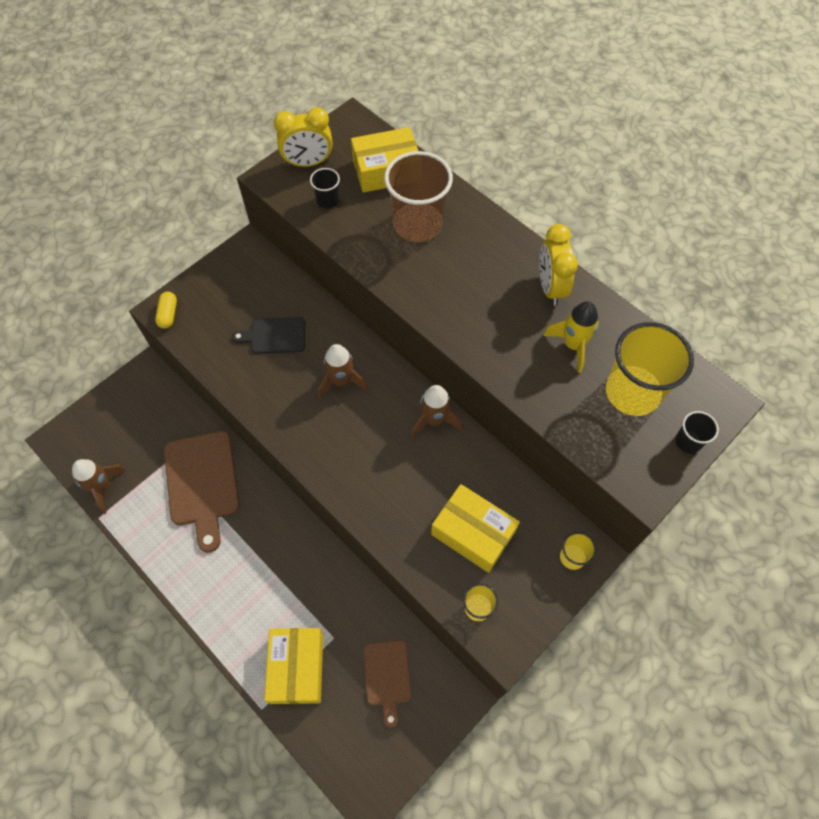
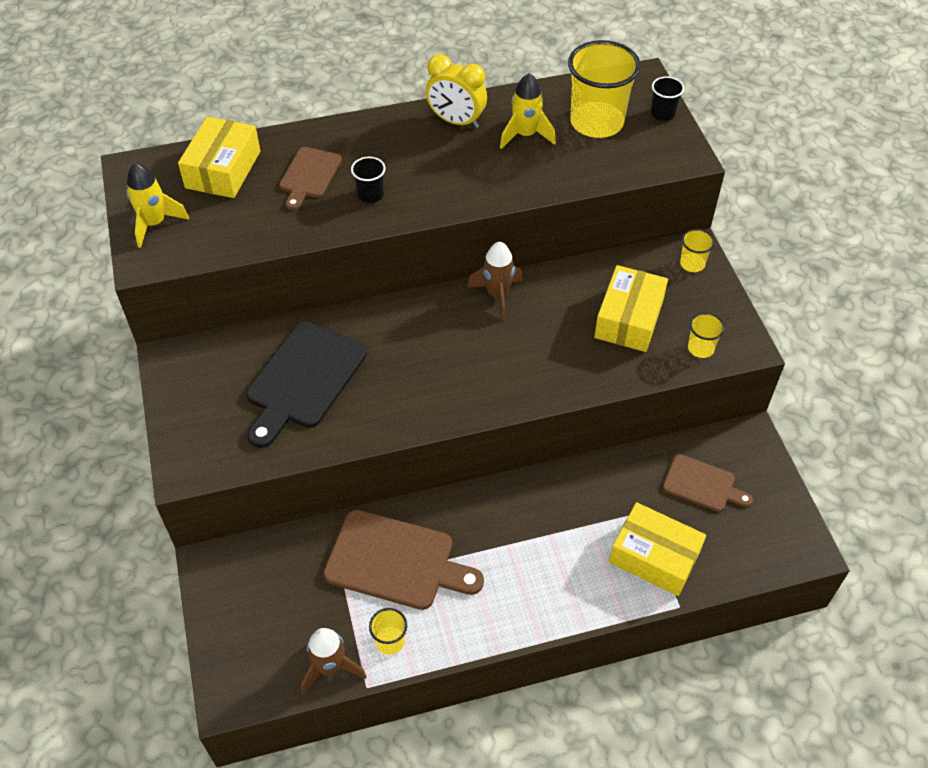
camera: 60 degrees left, 10 degrees down
(138, 513) = (390, 641): none -> yellow cup
(168, 314) = (195, 466): yellow capsule -> none
(275, 336) = (304, 379): black cutting board -> black cutting board, size x1.71
(308, 163) = (155, 223): yellow clock -> yellow rocket
(327, 200) = (218, 228): black cup -> black cup (370, 194)
(341, 381) = (402, 347): brown rocket -> none
(417, 224) = (309, 175): brown cup -> brown cutting board
(473, 532) = (628, 319): yellow box -> yellow box turned 45 degrees counterclockwise

